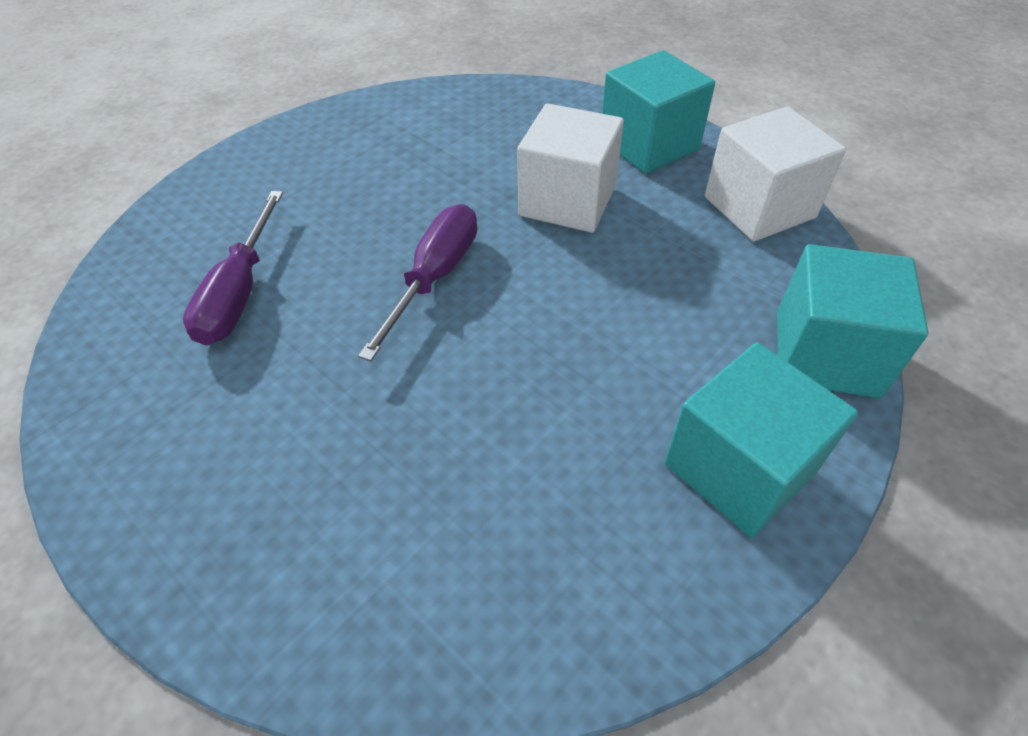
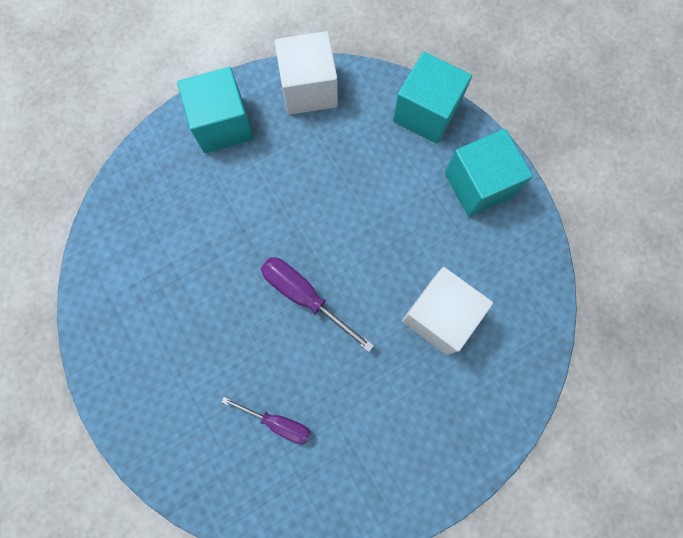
camera: 75 degrees left, 25 degrees up
(240, 293) = (277, 422): purple screwdriver -> purple screwdriver, size x0.67
(567, 201) = (262, 196): white cube -> white cube (439, 316)

